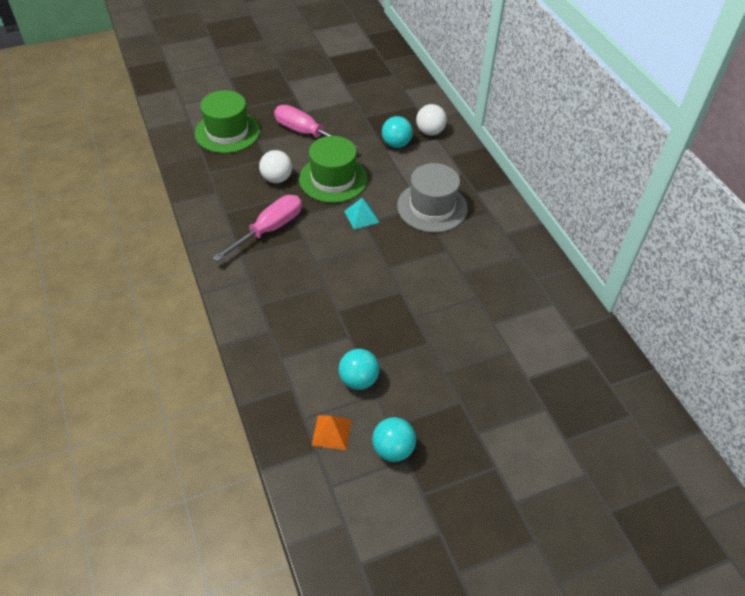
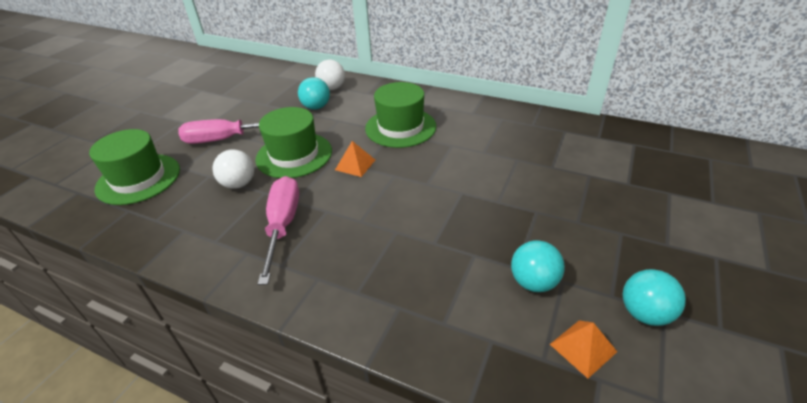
camera: 40 degrees left, 10 degrees down
(361, 216) = (355, 164): turquoise pyramid -> orange pyramid
(432, 207) = (400, 127): grey hat -> green hat

